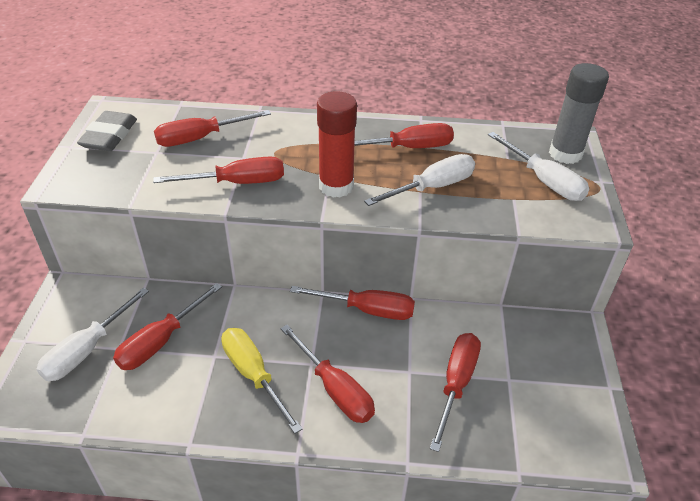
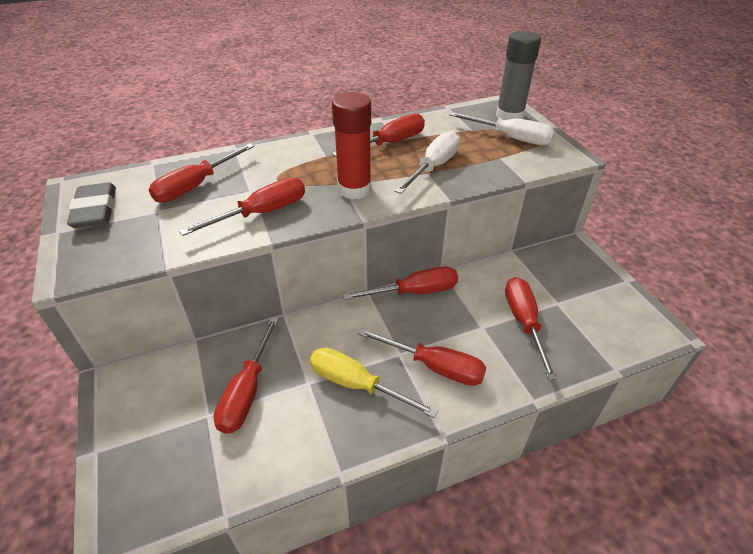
camera: 25 degrees left, 0 degrees up
(87, 350) = (174, 431): white screwdriver -> none

